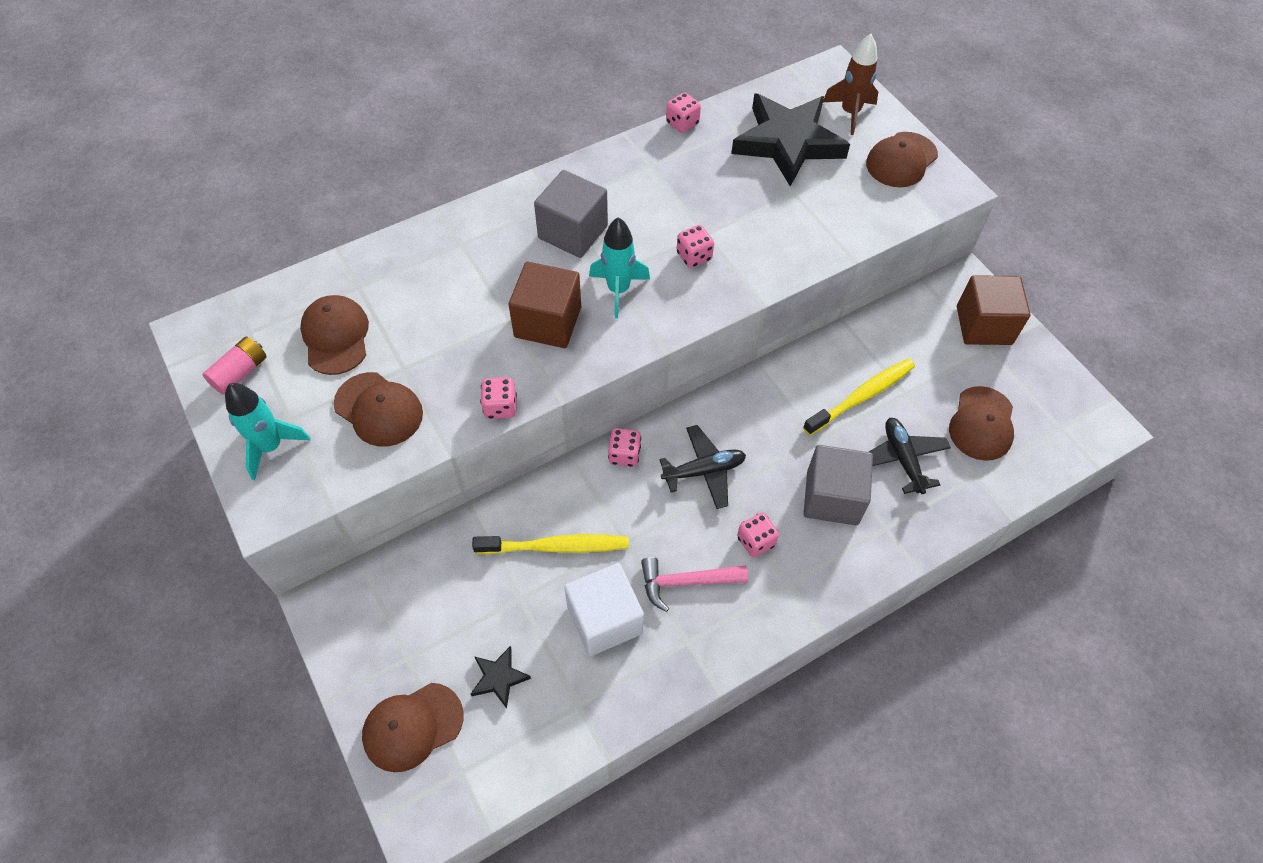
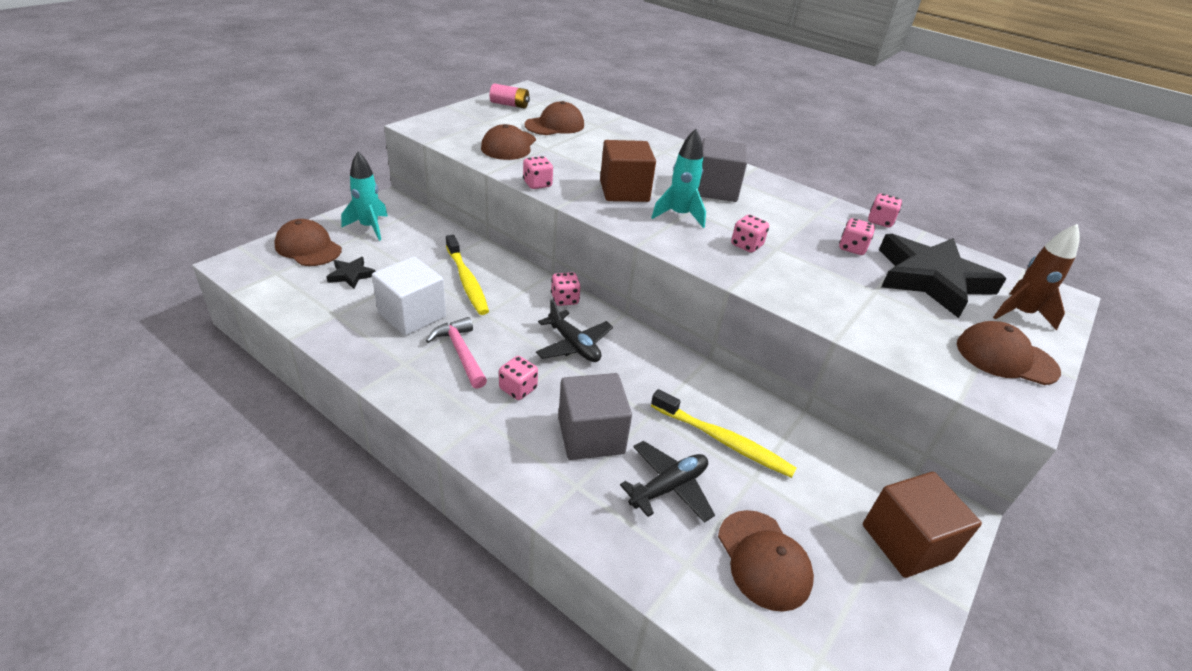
camera: 65 degrees right, 20 degrees down
(271, 446) = (463, 120): turquoise rocket -> turquoise rocket (369, 227)
(723, 173) = (852, 248): none -> pink dice
(982, 424) = (763, 559): brown cap -> brown cap turned 105 degrees counterclockwise

